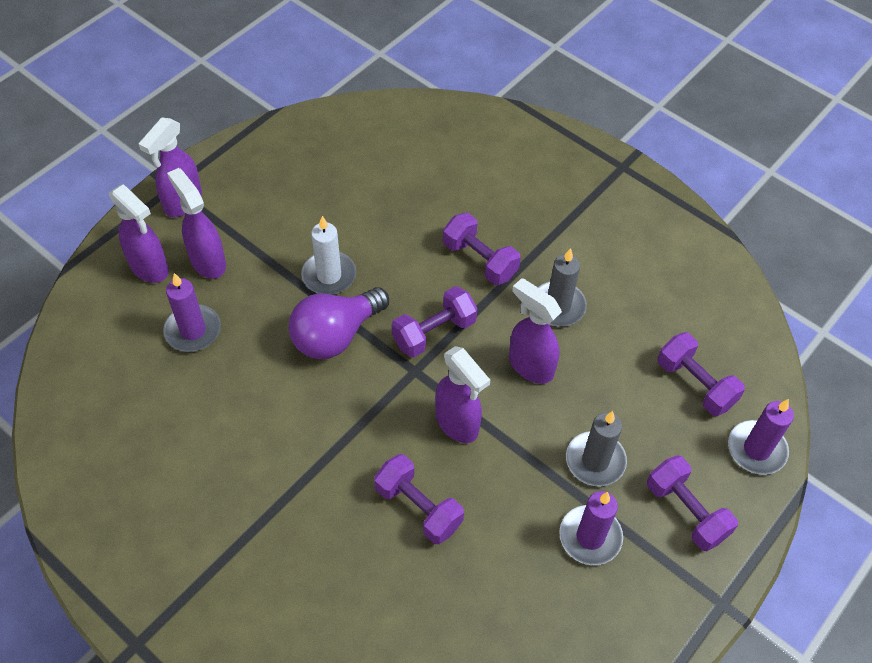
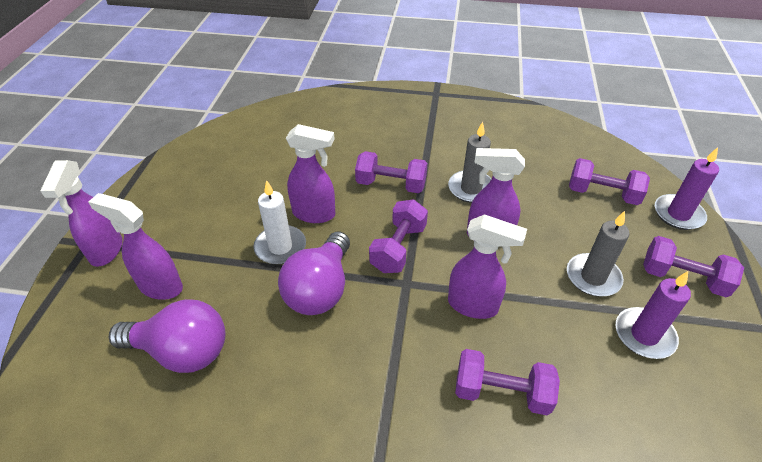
camera: 30 degrees left, 10 degrees down
(149, 268) = (102, 318): purple spray bottle -> purple spray bottle (314, 214)
(193, 330) = (181, 351): purple candle -> purple light bulb

